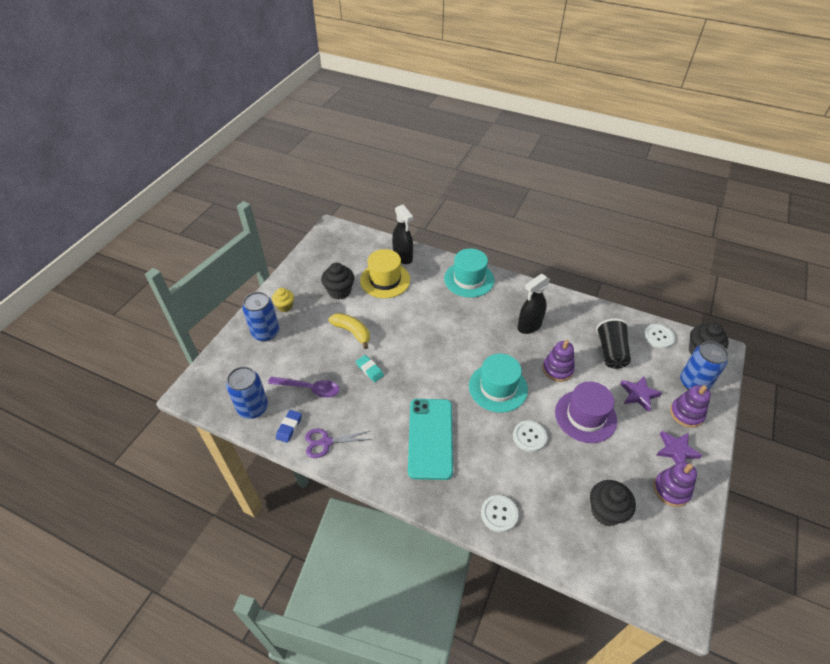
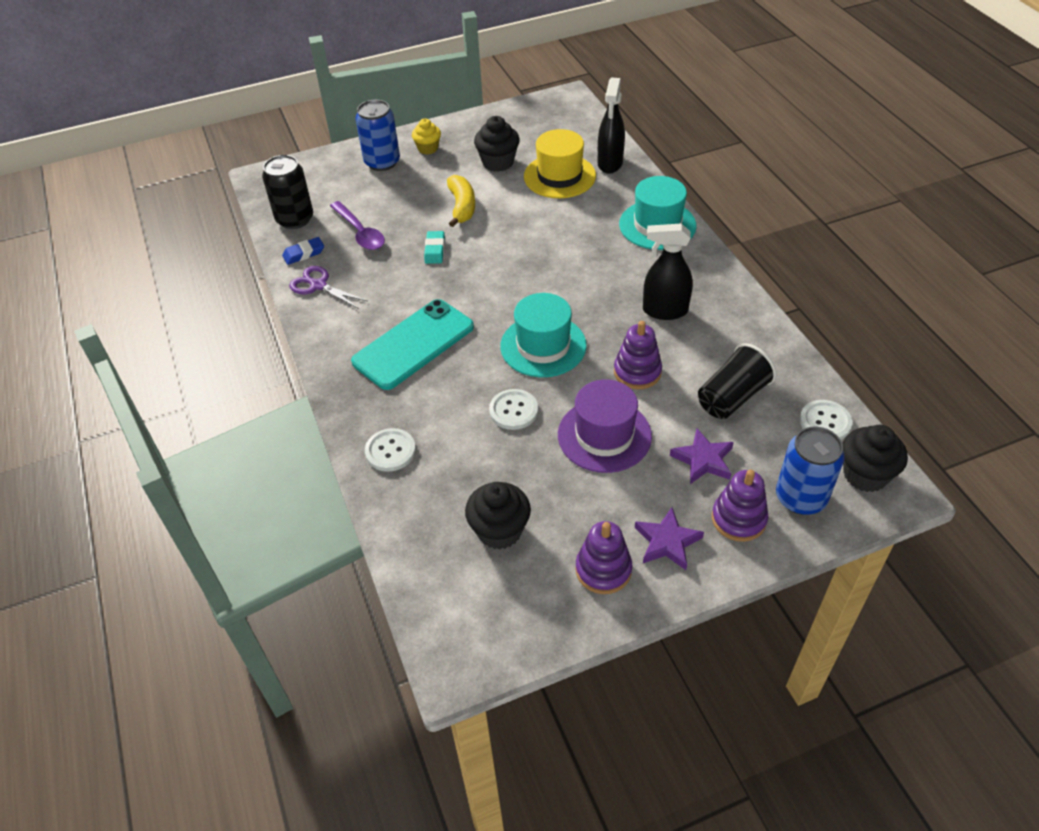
camera: 45 degrees right, 0 degrees up
(253, 408) = (295, 219): blue can -> black can

